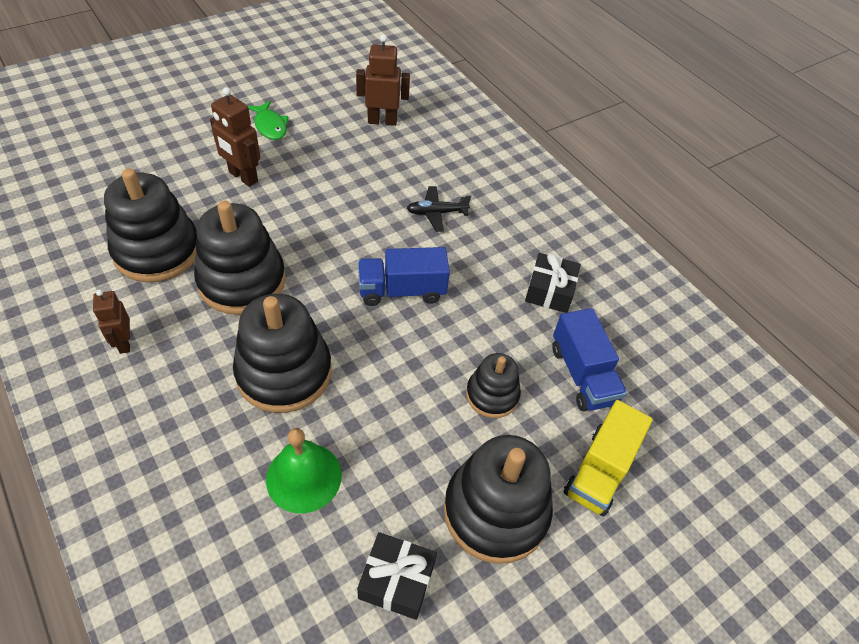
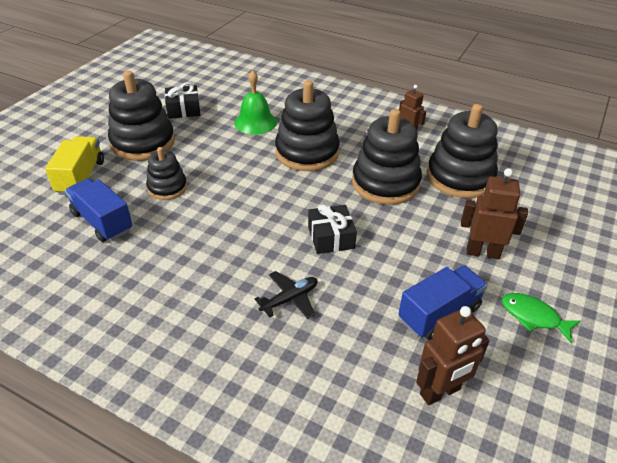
camera: 155 degrees right, 10 degrees down
(402, 290) = (271, 222): blue truck -> blue truck (439, 313)
(550, 291) = (146, 272): black gift -> black gift (331, 237)

